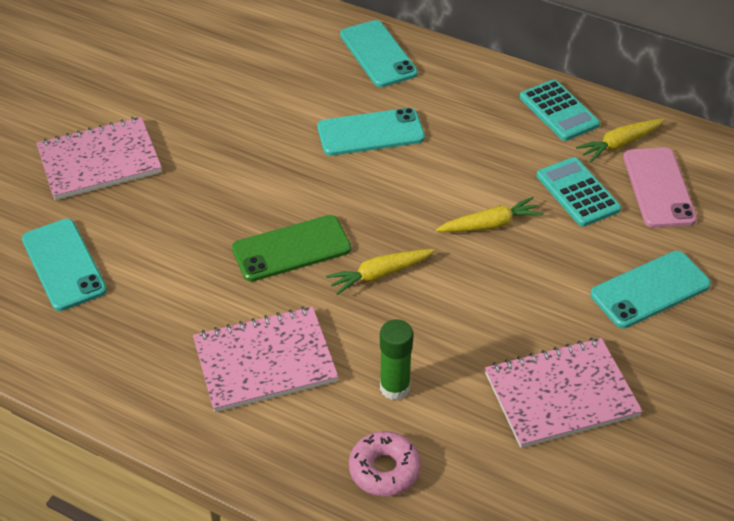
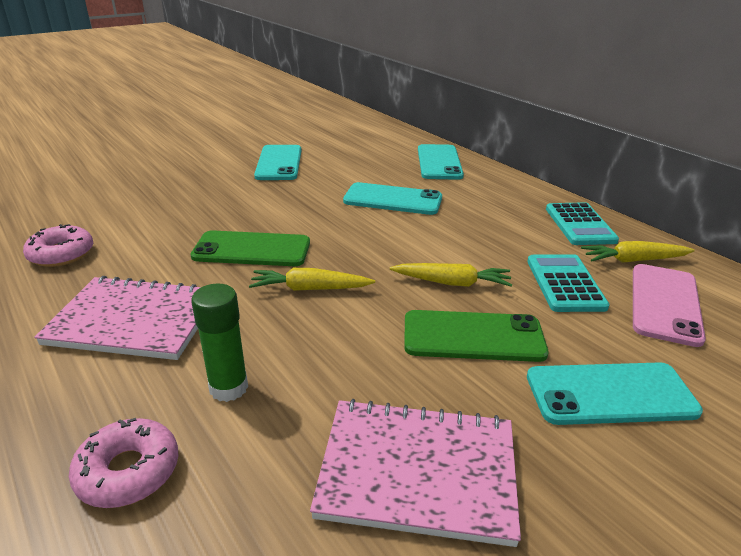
camera: 25 degrees right, 15 degrees down
(63, 265) = (74, 212): turquoise phone -> turquoise phone (279, 163)
(100, 161) = (175, 169): pink notebook -> none
(117, 320) = (61, 254): none -> pink donut
(536, 275) = (473, 337): none -> green phone

